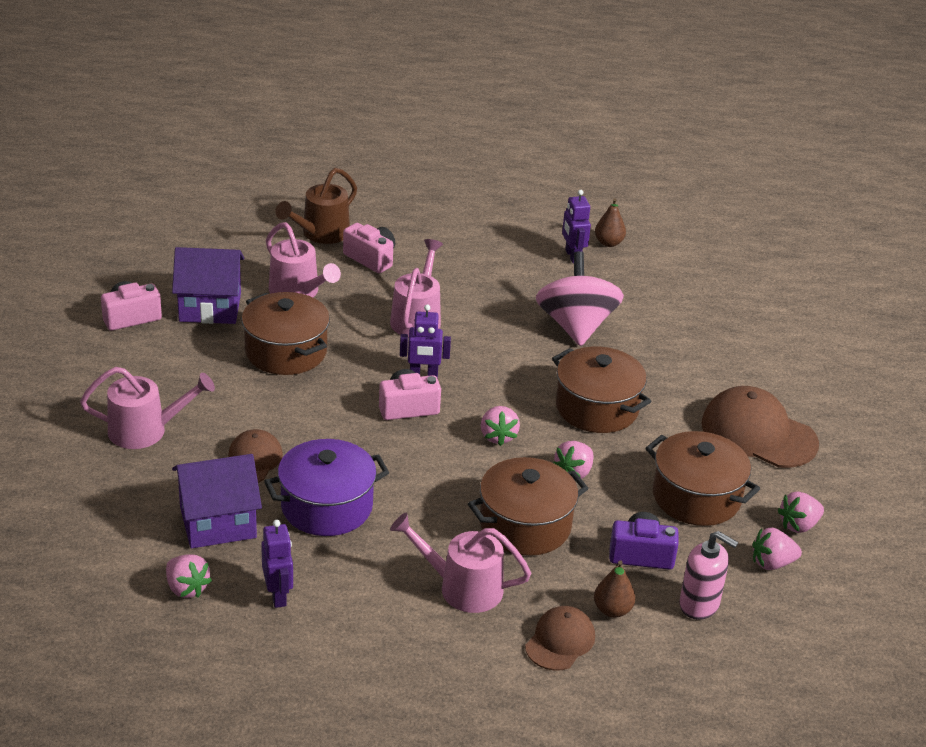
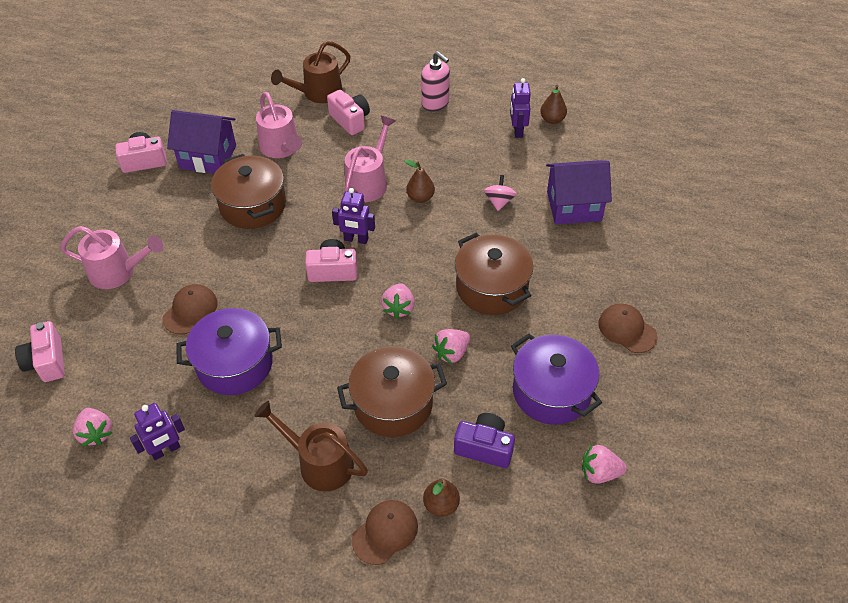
camera: 15 degrees right, 15 degrees up
(94, 526) = (47, 361): none -> pink camera
(218, 522) = (143, 369): purple house -> purple house (574, 206)
(278, 595) = (166, 450): purple robot -> purple robot turned 60 degrees clockwise
(462, 587) = (319, 463): pink watering can -> brown watering can
(483, 329) = (420, 197): none -> brown pear
(576, 326) = (499, 201): pink spinning top -> pink spinning top, size x0.44
(696, 497) = (551, 392): brown pot -> purple pot
(699, 605) = (520, 510): pink soap dispenser -> pink soap dispenser (435, 103)
(758, 433) = (627, 330): brown cap -> brown cap, size x0.59
(798, 525) = (636, 434): pink strawberry -> none

